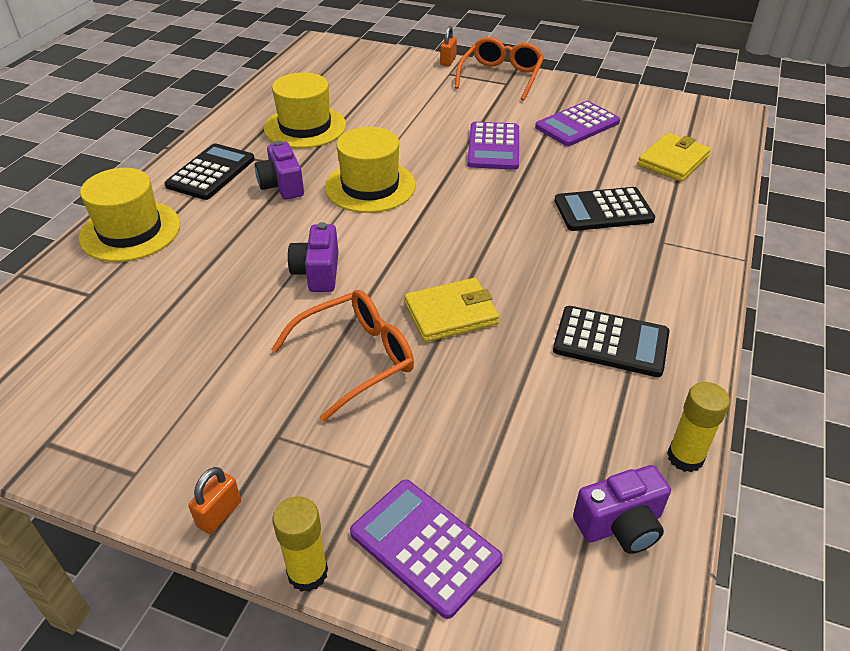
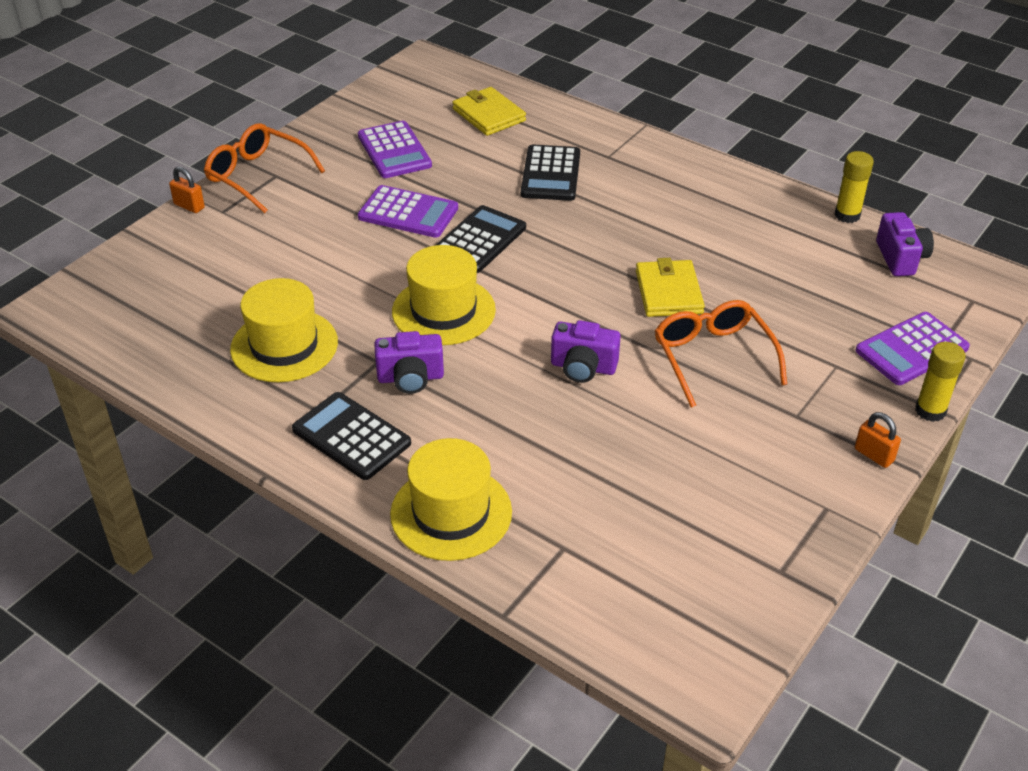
camera: 75 degrees left, 0 degrees up
(610, 342) = (726, 216): black calculator -> black calculator (479, 240)

